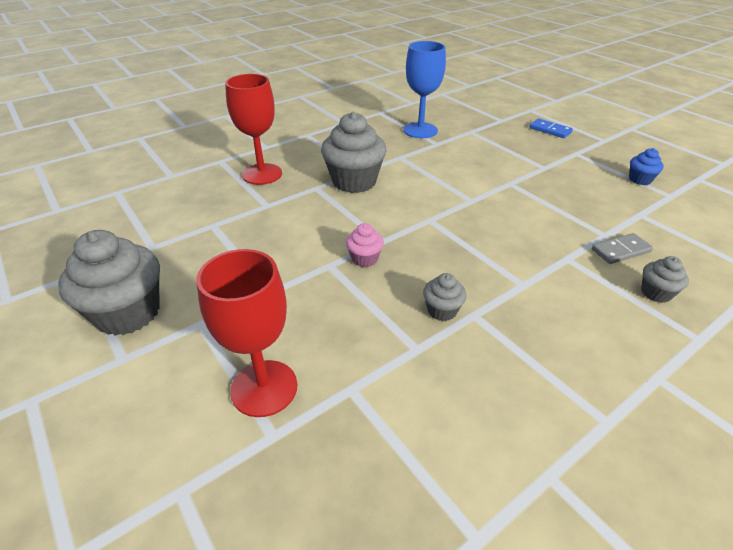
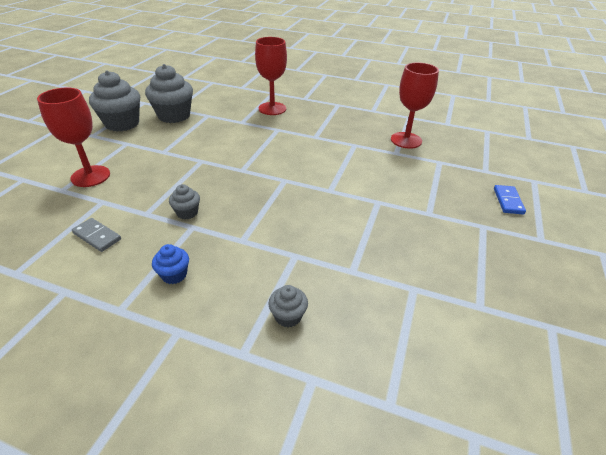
camera: 55 degrees right, 0 degrees up
(354, 181) = (299, 139): grey cupcake -> grey cupcake (174, 116)
(364, 259) = (217, 170): pink cupcake -> none
(420, 130) = (406, 140): blue goblet -> red goblet
(620, 250) = (335, 284): grey domino -> grey domino (97, 236)
(640, 179) = (485, 278): blue cupcake -> blue cupcake (174, 275)

